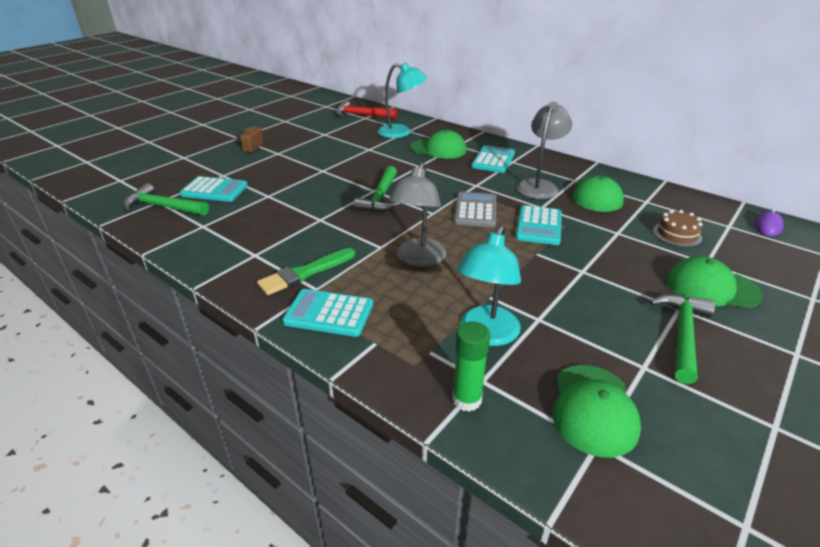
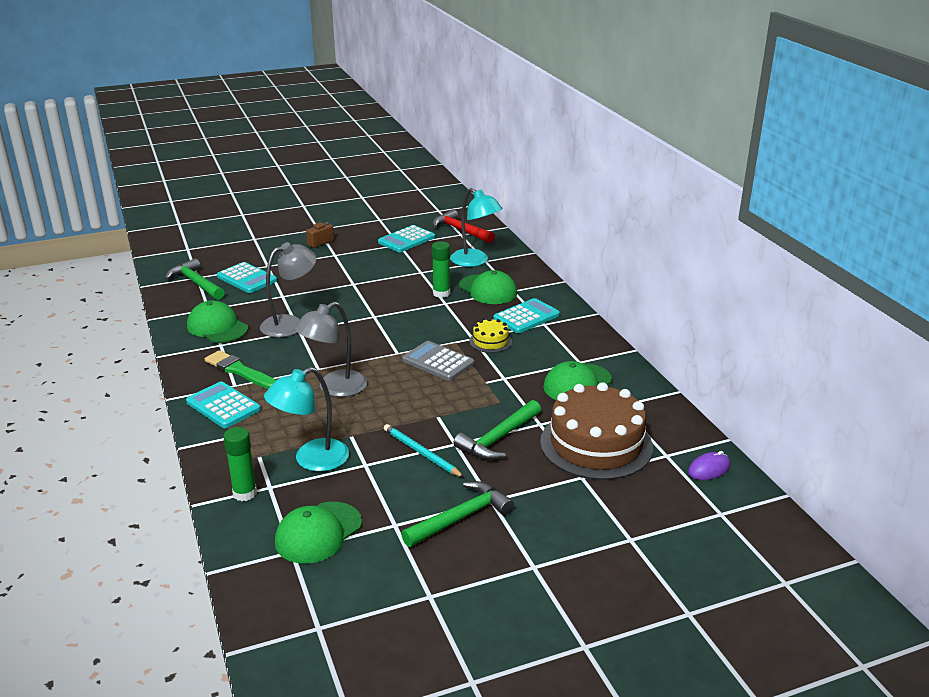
camera: 30 degrees right, 5 degrees down
(305, 273) = (239, 371): green brush -> green brush turned 45 degrees clockwise
(380, 198) = (371, 325): green hammer -> green hammer (498, 439)
(406, 160) = (441, 293): none -> green glue stick
(475, 210) = (438, 362): grey calculator -> grey calculator turned 90 degrees counterclockwise
(493, 184) = (490, 341): none -> yellow cake
(539, 186) = (533, 357): grey lamp -> grey lamp (290, 324)
(539, 226) = (475, 394): turquoise calculator -> turquoise calculator (406, 240)
(569, 289) = (421, 453): none -> turquoise pencil
(677, 234) = (596, 444): brown cake -> brown cake, size x2.21
(712, 288) = (548, 496): green cap -> green cap (217, 327)

